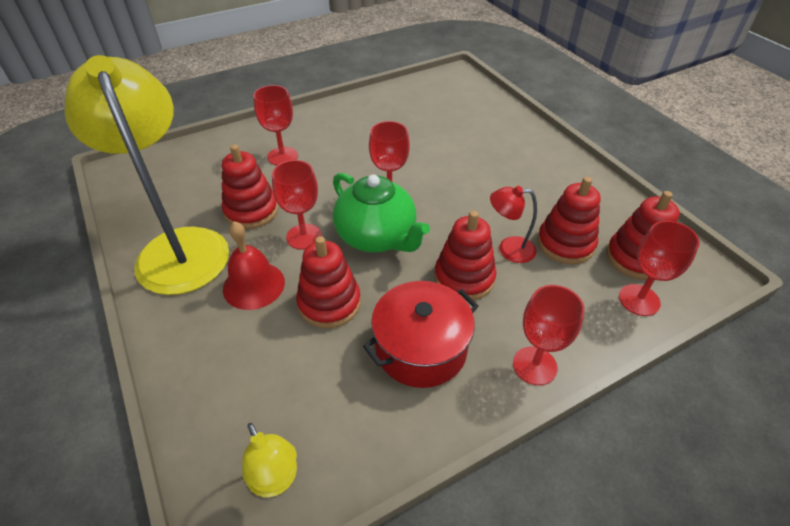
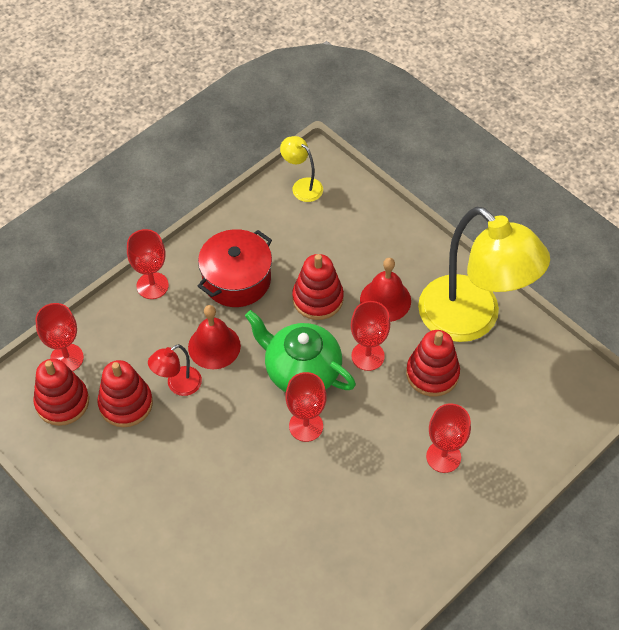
camera: 165 degrees right, 10 degrees up
(464, 278) = (214, 346): red stacking toy -> red bell
(508, 249) = (178, 385): red lamp -> red lamp turned 150 degrees clockwise

